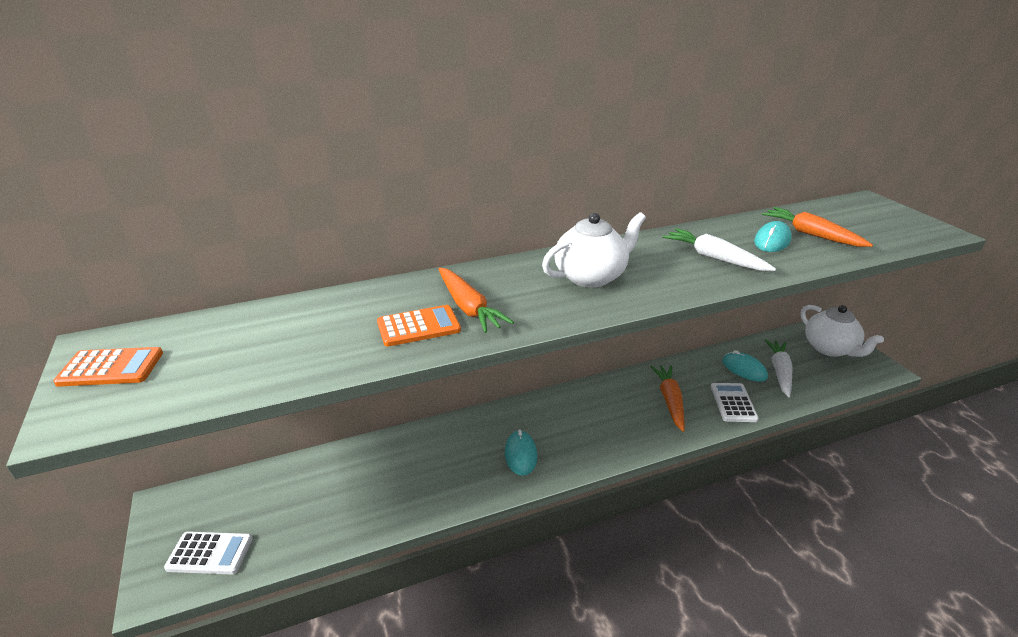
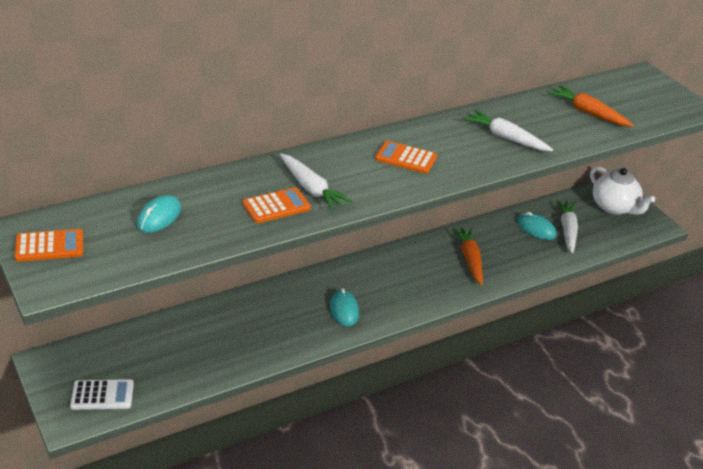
camera: 10 degrees left, 5 degrees up
(468, 307) = (311, 188): orange carrot -> white carrot
(591, 277) = (406, 158): white teapot -> orange calculator
(733, 403) = (525, 259): white calculator -> none
(772, 241) = (555, 120): turquoise mouse -> turquoise mouse (159, 217)

